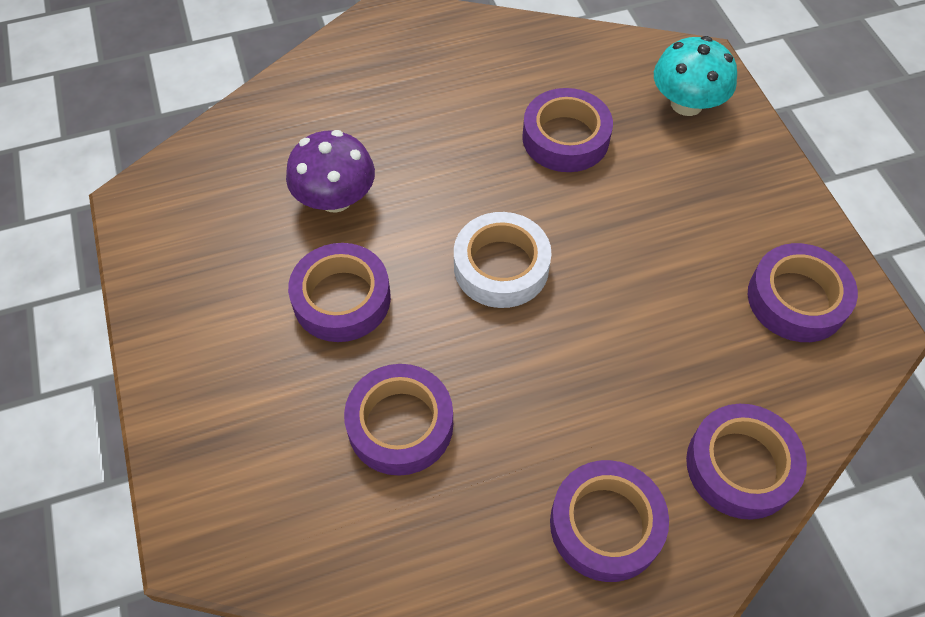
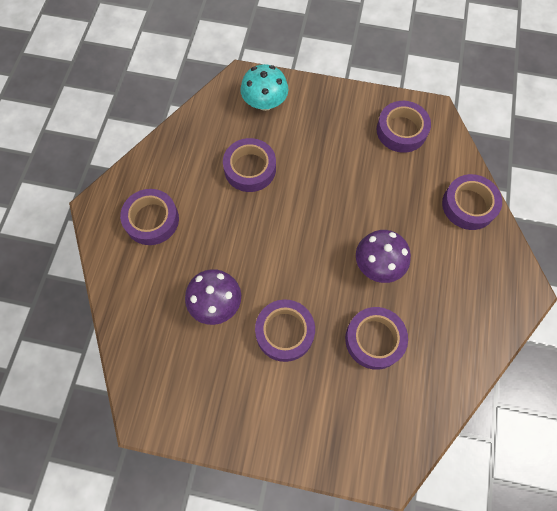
camera: 60 degrees left, 10 degrees up
(501, 266) = (310, 244): white tape -> none
(530, 373) = (378, 264): none -> purple mushroom
(606, 524) = (469, 276): purple tape -> purple tape (151, 220)

